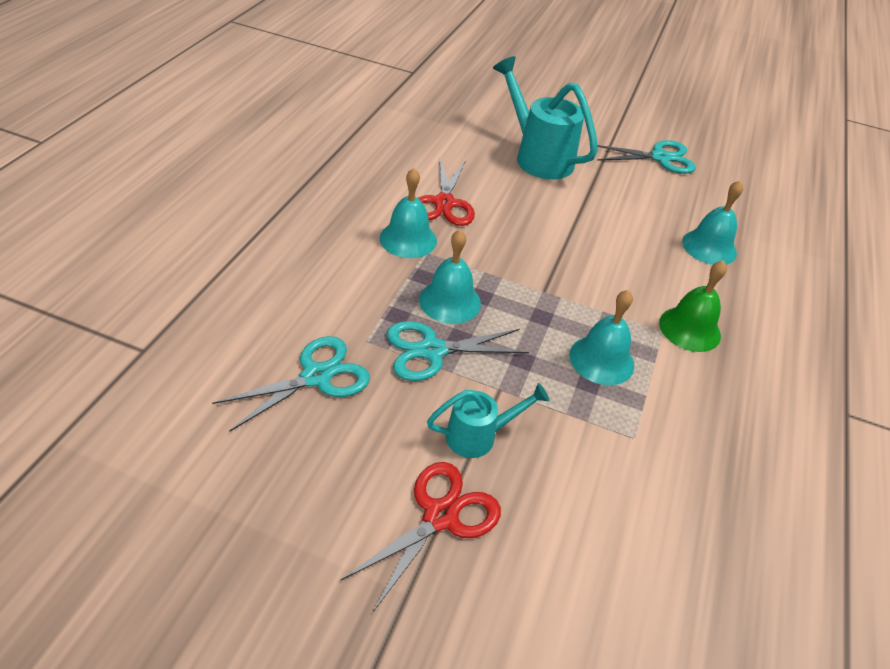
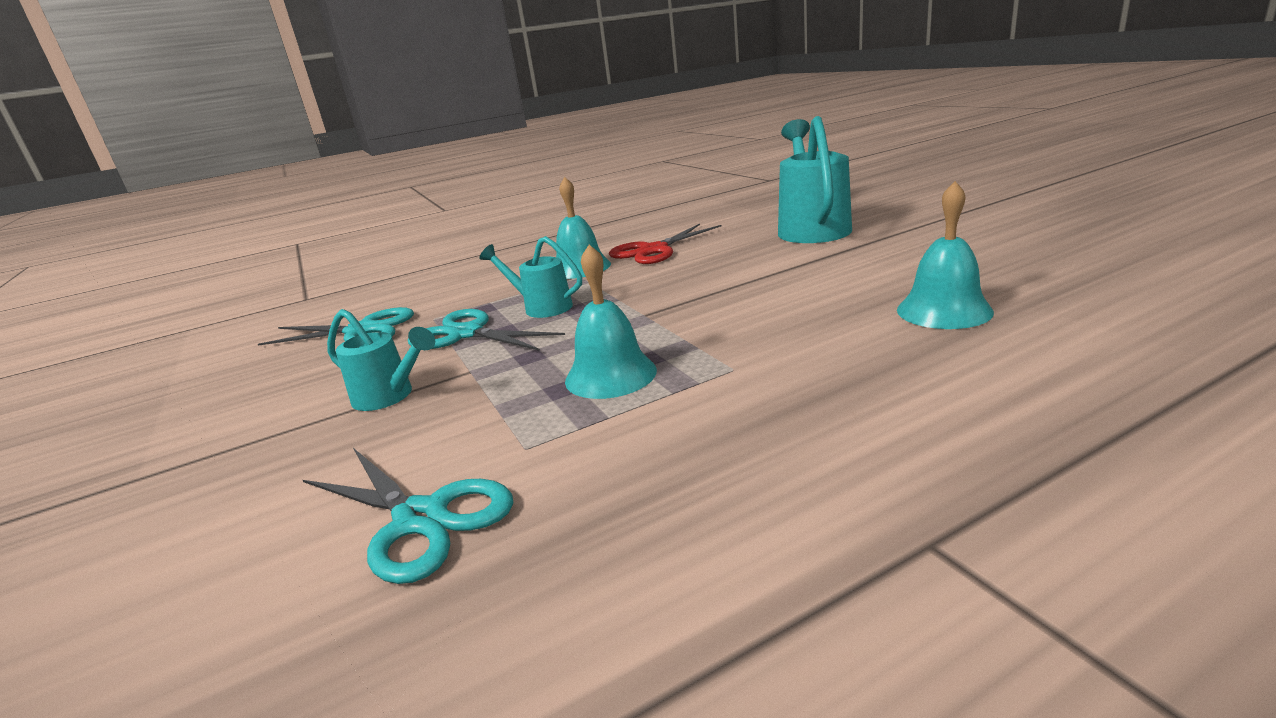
camera: 50 degrees right, 20 degrees down
(440, 516) = (256, 439): red scissors -> none
(450, 301) = (541, 307): turquoise bell -> turquoise watering can
(660, 158) = (990, 235): turquoise scissors -> turquoise scissors (420, 519)
(689, 329) = (778, 375): green bell -> none

